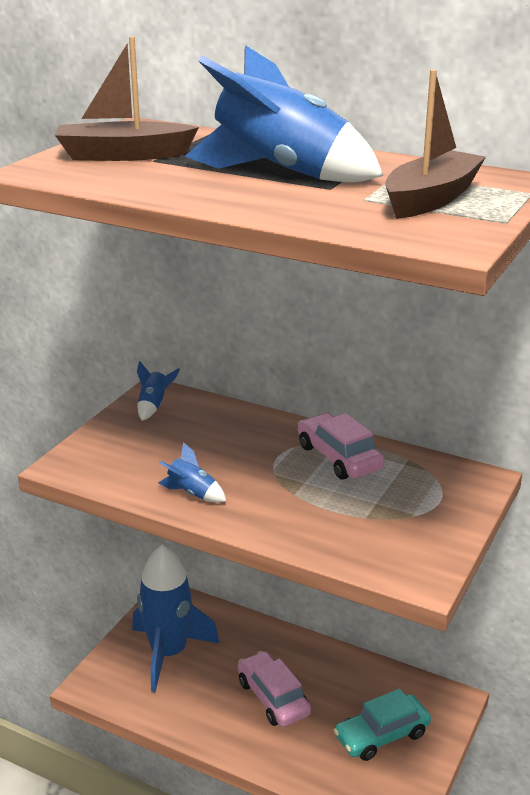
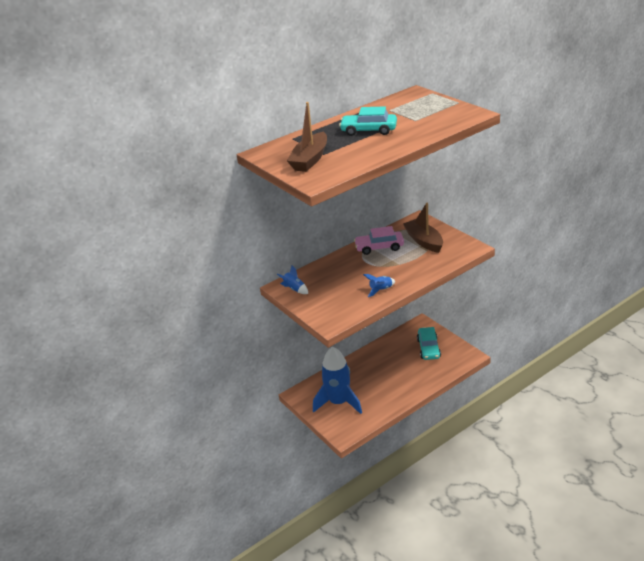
camera: 60 degrees left, 5 degrees up
(273, 697) = (389, 374): pink car -> none
(281, 173) = (369, 130): blue rocket -> turquoise car
(431, 199) = (425, 109): brown boat -> brown boat (424, 241)

